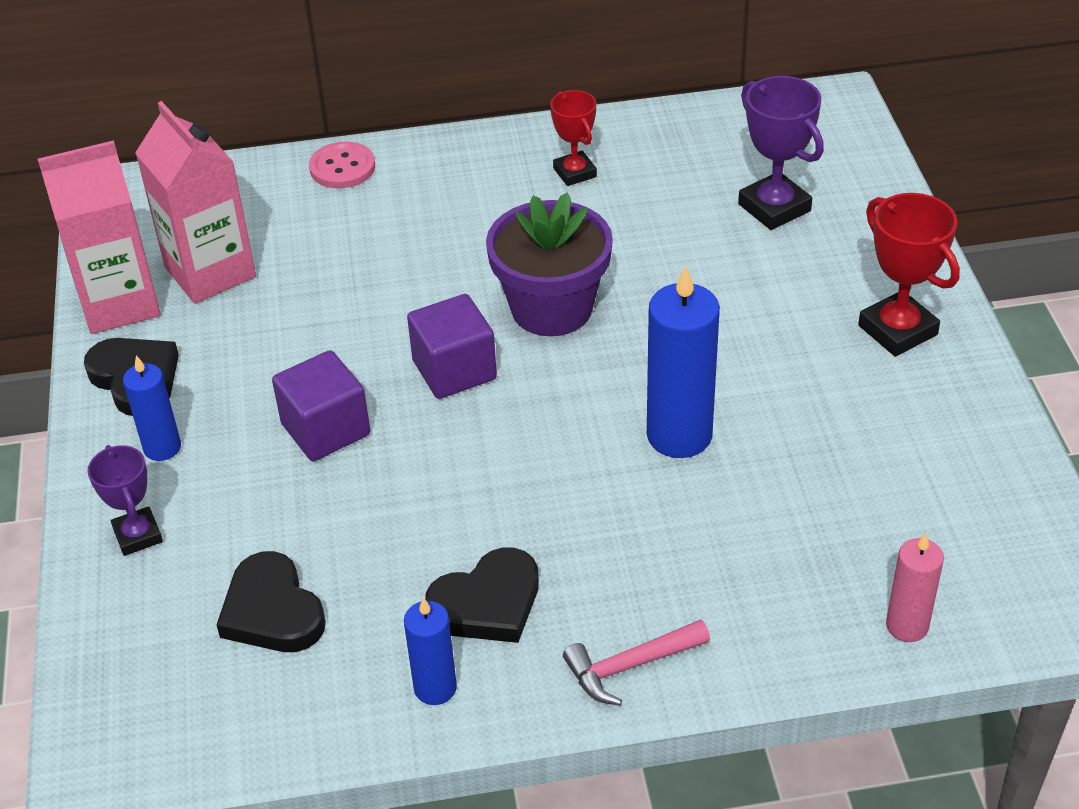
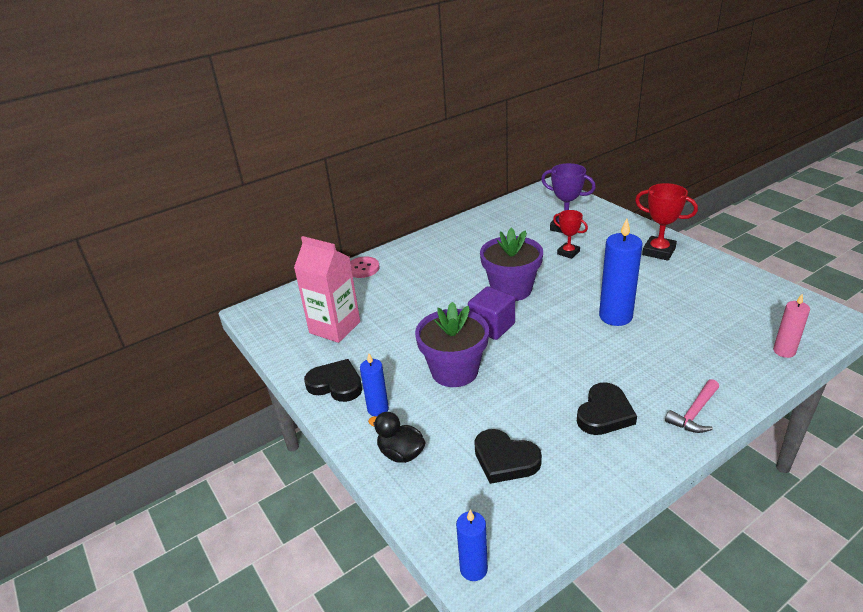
camera: 25 degrees left, 10 degrees down
(119, 303) = (298, 355): pink carton -> none
(138, 535) = (401, 453): purple trophy -> black duck
(325, 429) = (454, 371): purple cube -> purple flower pot
(435, 688) = (619, 460): blue candle -> blue candle (473, 569)
(574, 172) = (470, 240): red trophy -> red trophy (568, 253)

